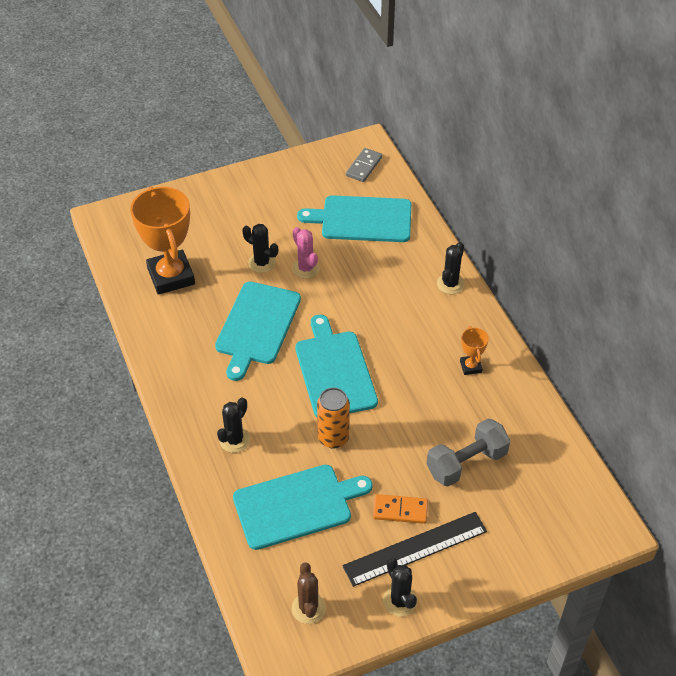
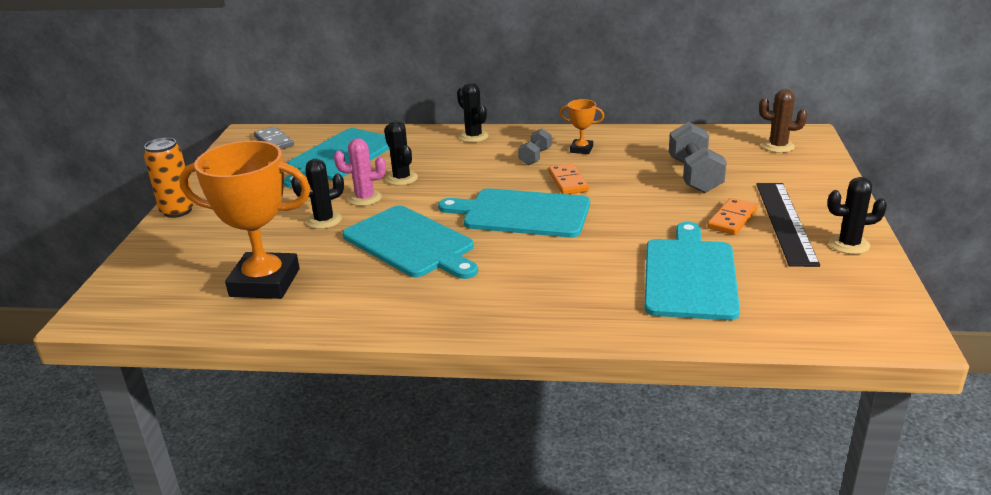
camera: 60 degrees left, 20 degrees down
(234, 440) = (565, 294): black cactus -> black cactus (401, 178)
(308, 608) = (839, 300): brown cactus -> brown cactus (778, 146)
(333, 438) = (611, 233): orange can -> orange can (177, 211)
(404, 379) = (568, 181): none -> orange domino
(437, 341) = (535, 157): none -> grey dumbbell

